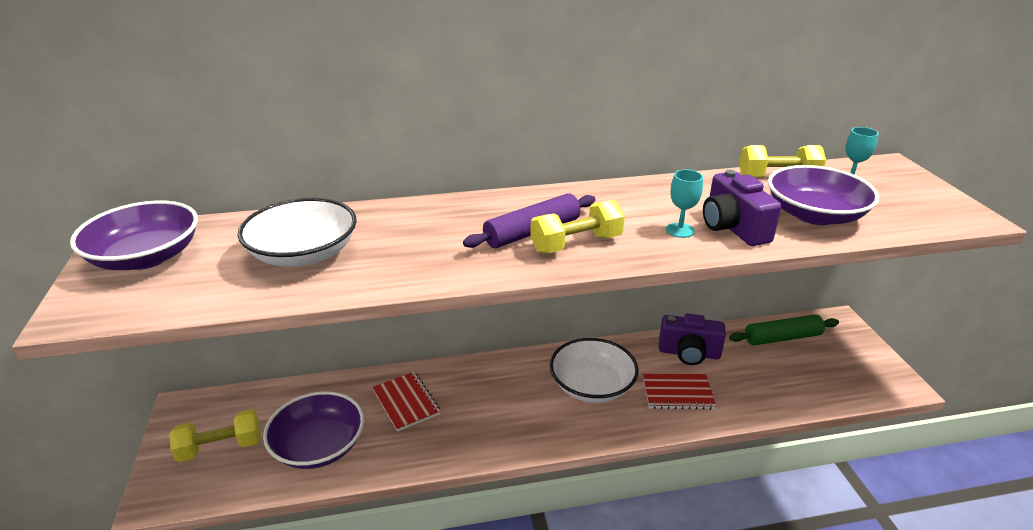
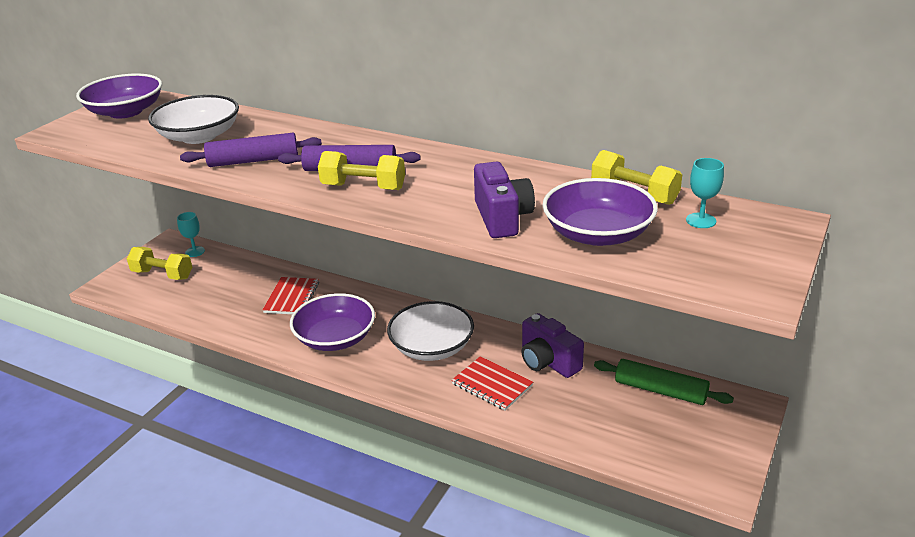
camera: 40 degrees right, 0 degrees up
(319, 446) = (211, 299): purple bowl -> purple bowl (335, 338)
(418, 257) = (253, 160): none -> purple rolling pin
(680, 230) = (456, 204): turquoise goblet -> turquoise goblet (195, 251)
(733, 228) = (502, 218): purple camera -> purple camera turned 150 degrees clockwise

